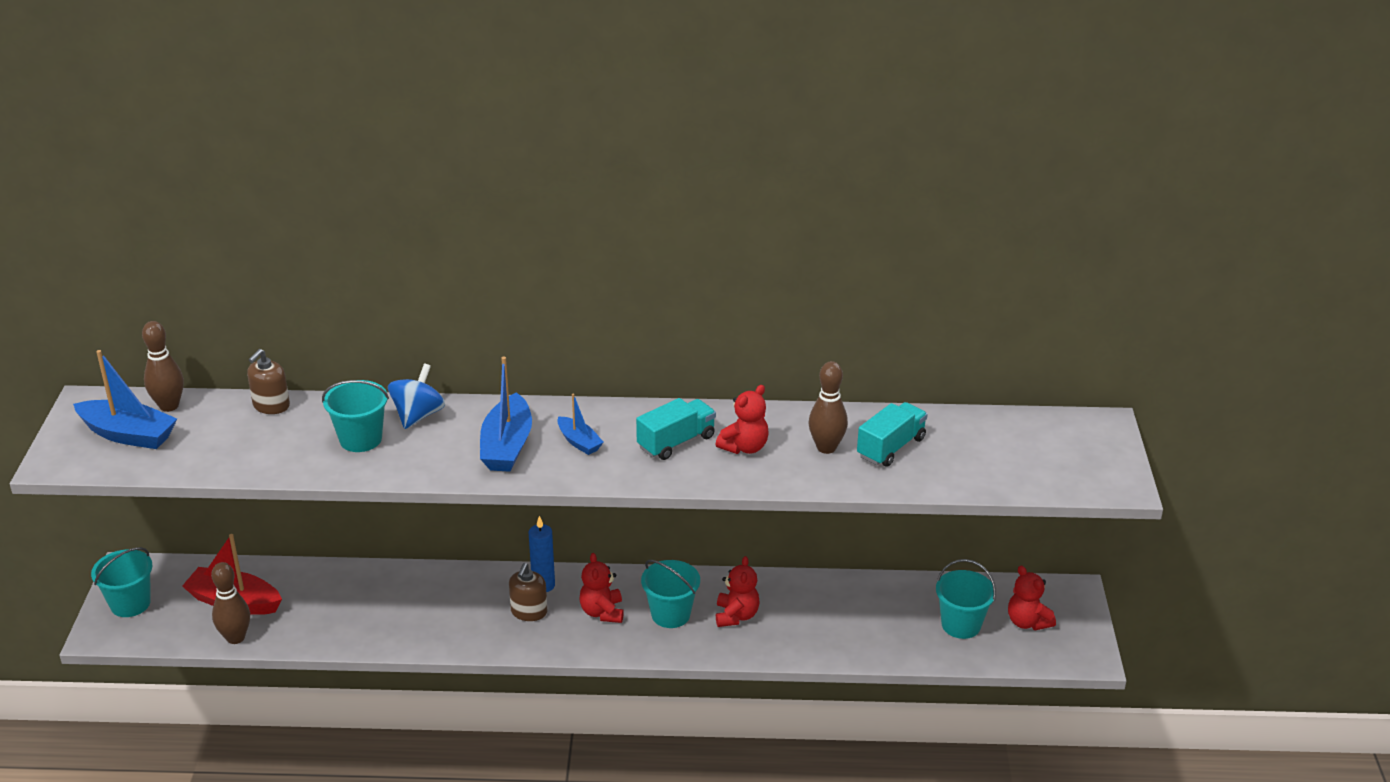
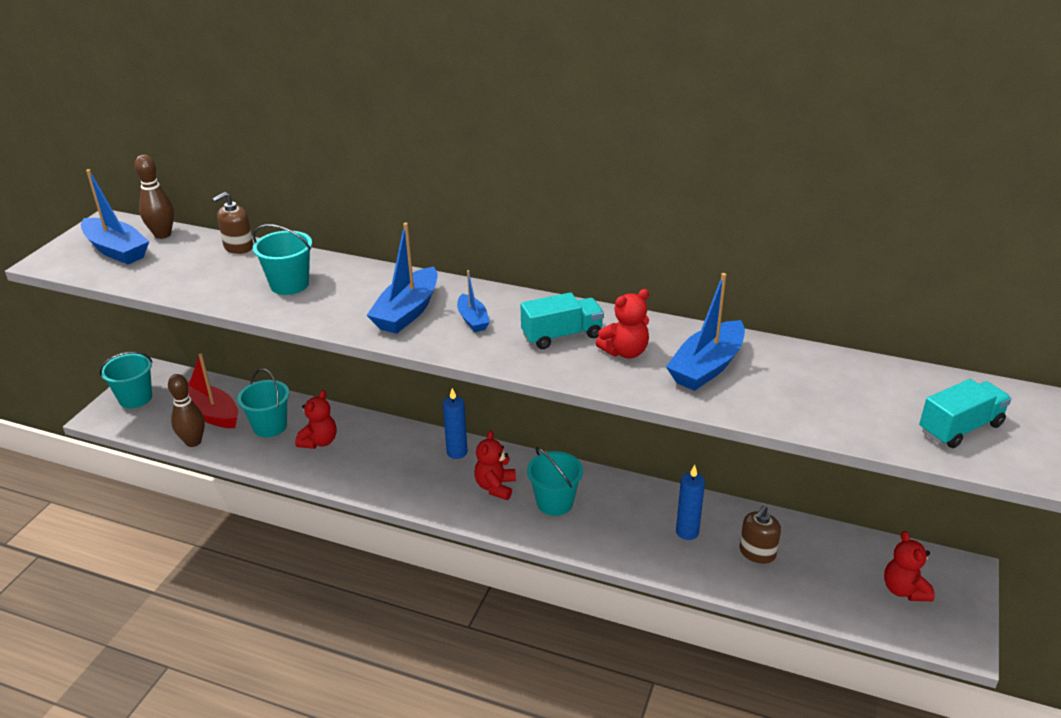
camera: 20 degrees right, 0 degrees up
(418, 415) = (349, 274): blue spinning top -> none
(529, 612) = (433, 472): brown soap dispenser -> brown soap dispenser (757, 552)
(736, 616) = (614, 517): red teddy bear -> red teddy bear (319, 441)
(813, 614) = (687, 532): none -> blue candle
(826, 447) = (707, 367): brown bowling pin -> blue boat
(891, 447) = (774, 379): turquoise truck -> turquoise truck (960, 428)
(961, 625) = (832, 576): turquoise bucket -> turquoise bucket (270, 426)

